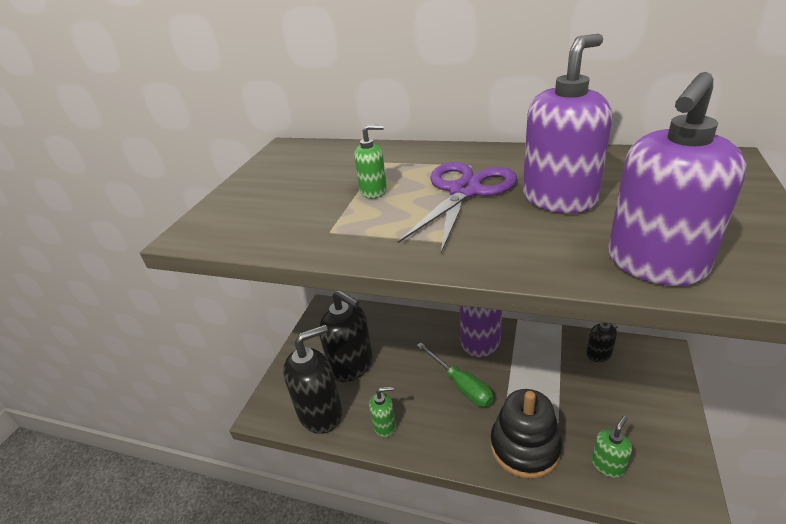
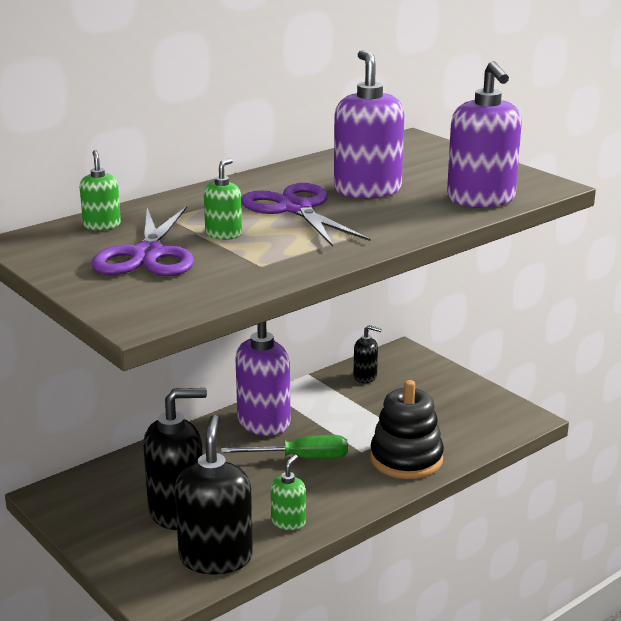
camera: 60 degrees left, 10 degrees down
(305, 186) = (147, 255): none -> purple scissors
(607, 465) = (465, 432): green soap dispenser -> green soap dispenser (102, 225)

